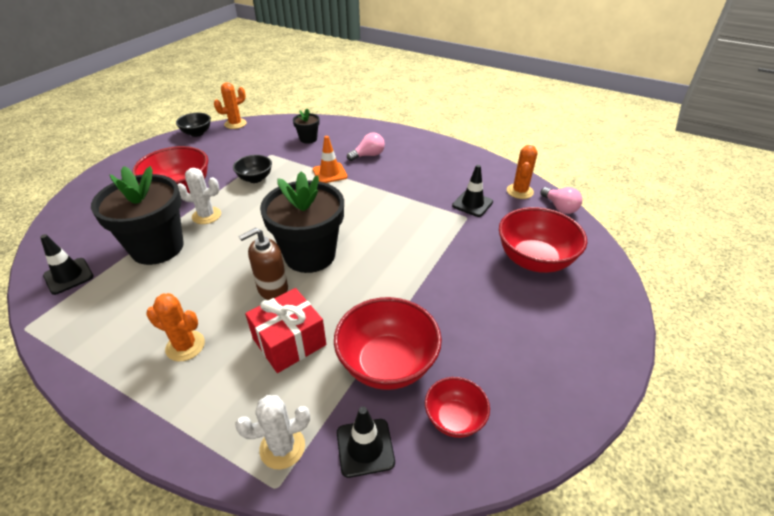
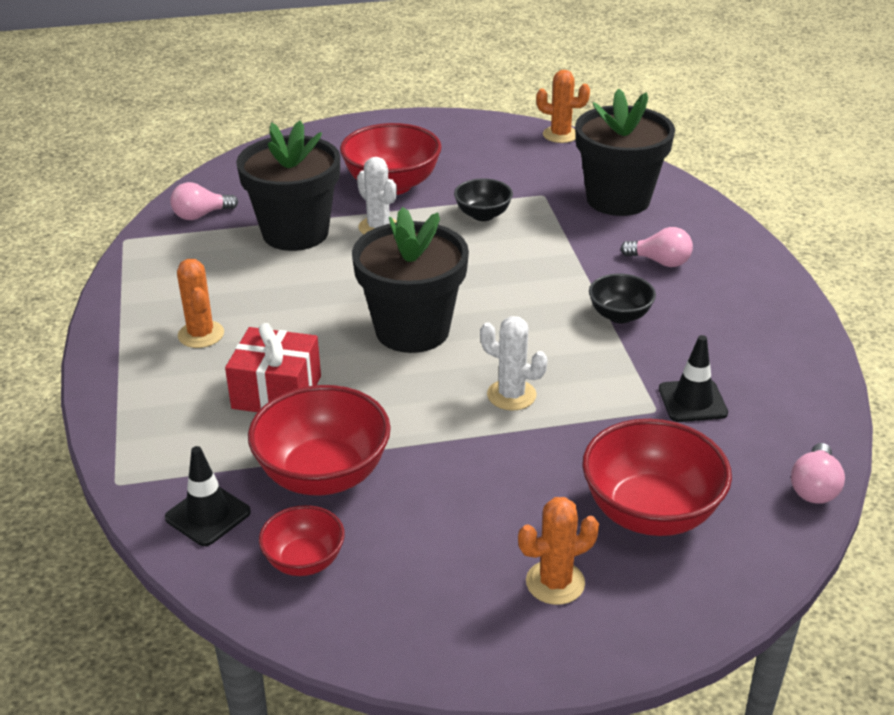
camera: 50 degrees right, 5 degrees down
(68, 276) = (201, 215): black traffic cone -> pink light bulb
(197, 133) = (501, 126): black bowl -> black bowl (619, 315)
(272, 289) = (331, 338): brown soap dispenser -> none
(282, 447) = (157, 462): white cactus -> white cactus (511, 395)
(308, 139) = (618, 199): black flower pot -> black flower pot, size x2.16
(330, 173) = (575, 256): orange traffic cone -> none
(519, 191) = (793, 431): orange cactus -> orange cactus (555, 582)

